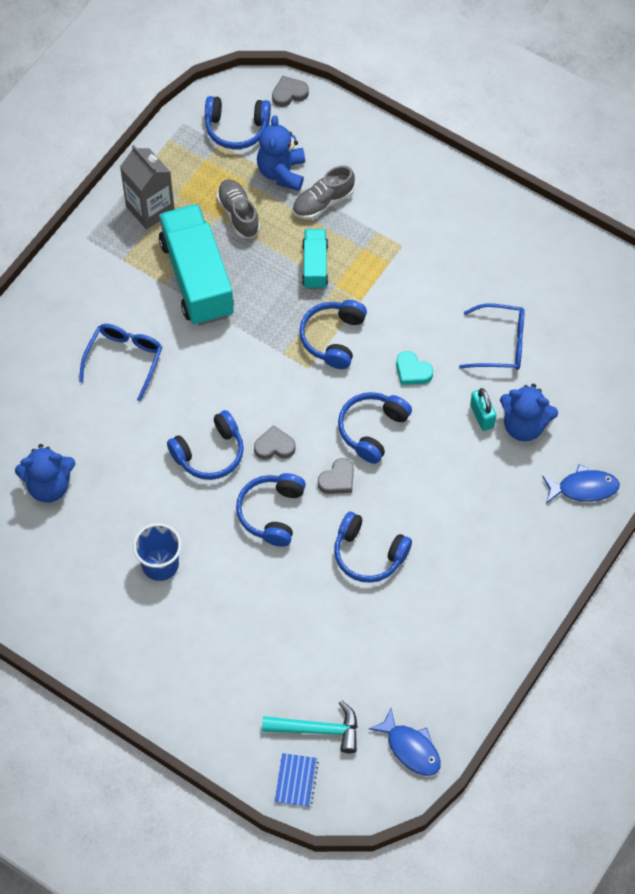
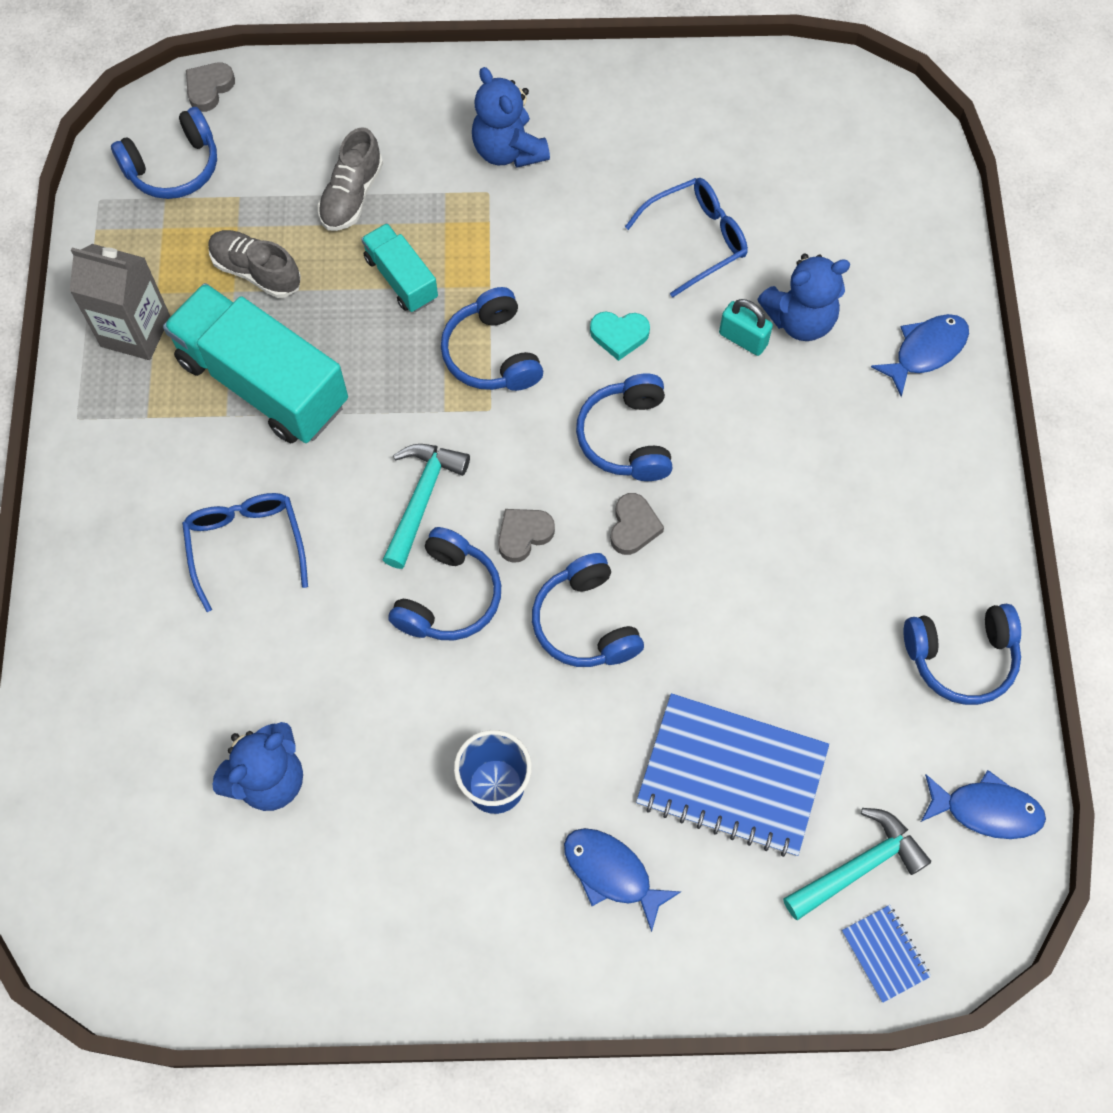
camera: 35 degrees left, 5 degrees up
(186, 647) = (612, 873): none -> blue fish
(235, 392) = (422, 498): none -> turquoise hammer
(282, 172) = (272, 189): blue teddy bear -> blue teddy bear (508, 150)
(287, 641) = (731, 776): none -> blue notebook
(368, 554) = (744, 596): blue headphones -> blue headphones (961, 658)

